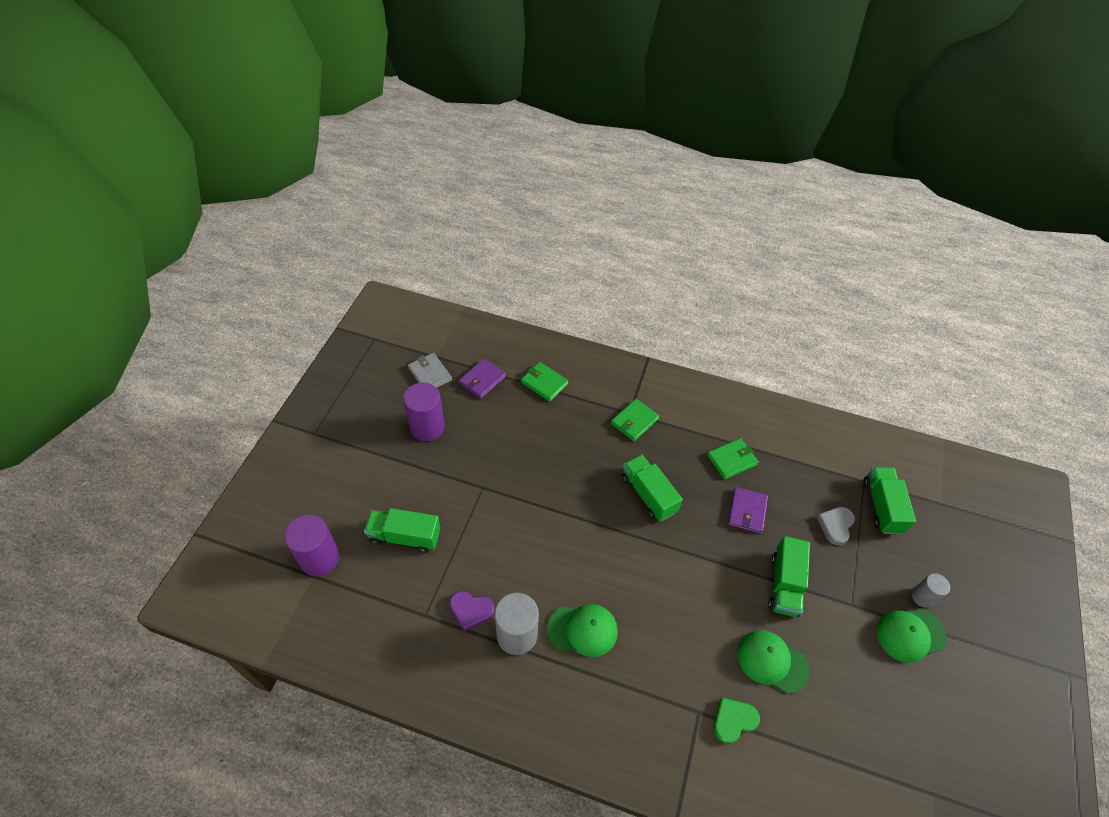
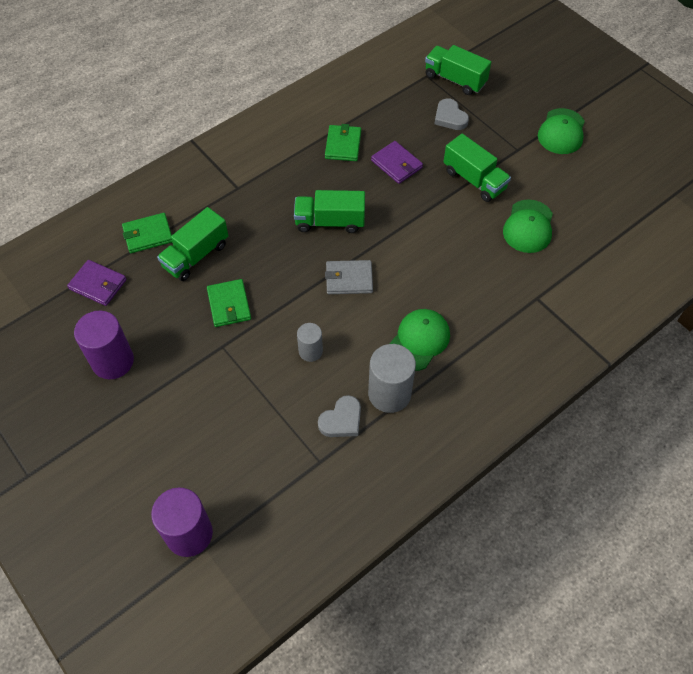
camera: 55 degrees left, 5 degrees up
(405, 536) = (224, 441): green truck -> green truck (196, 255)
(430, 374) = (48, 327): grey wallet -> grey wallet (349, 279)
(471, 610) = (341, 420): purple heart -> grey heart
(482, 380) = (98, 284): purple wallet -> purple wallet turned 45 degrees counterclockwise
(634, 421) = (249, 189): green wallet -> green wallet (229, 305)
(733, 721) = (557, 279): green heart -> none
(772, 661) = (528, 226): green cap -> green cap turned 45 degrees counterclockwise
(922, 597) = (539, 105): grey cylinder -> grey cylinder (310, 351)

